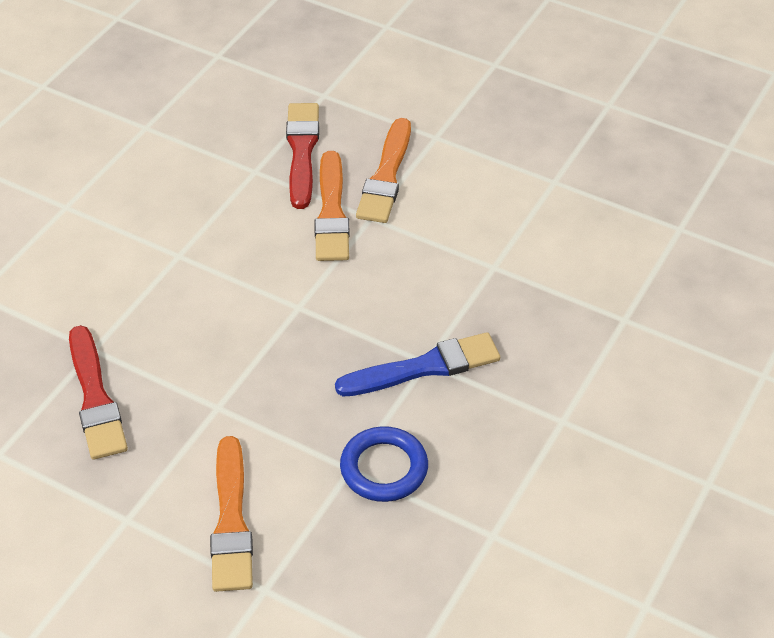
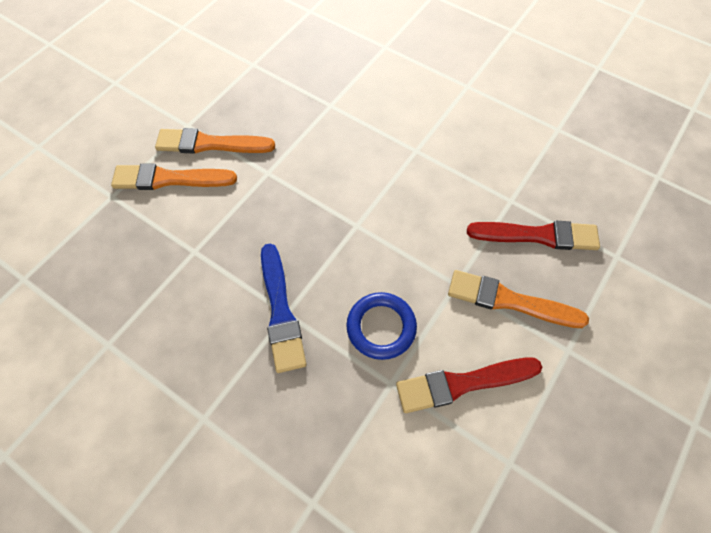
camera: 95 degrees right, 15 degrees up
(95, 398) = (287, 107): red brush -> red brush (462, 384)
(331, 213) = (462, 254): orange brush -> orange brush (210, 144)
(384, 468) = (188, 273): blue ring -> blue ring (381, 327)

